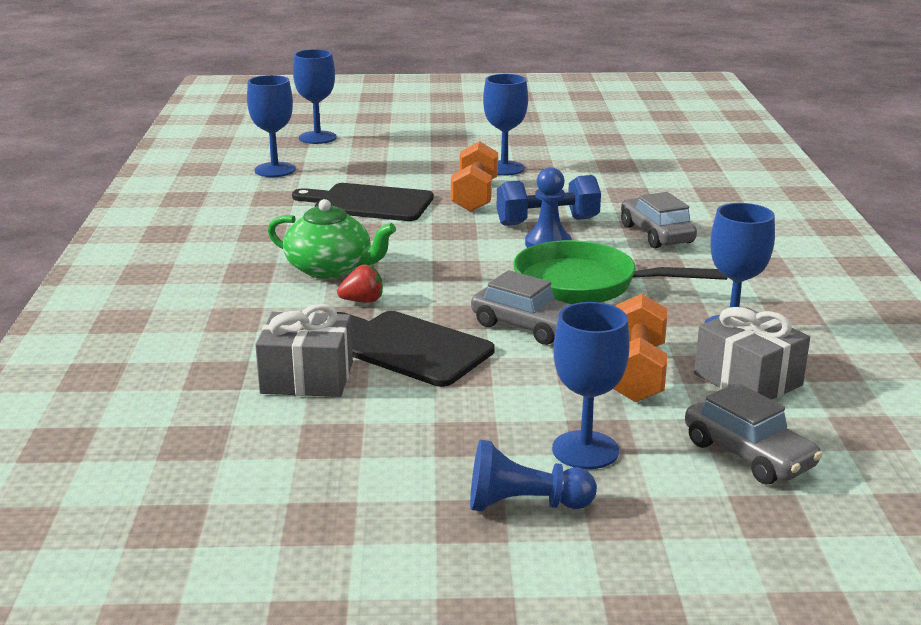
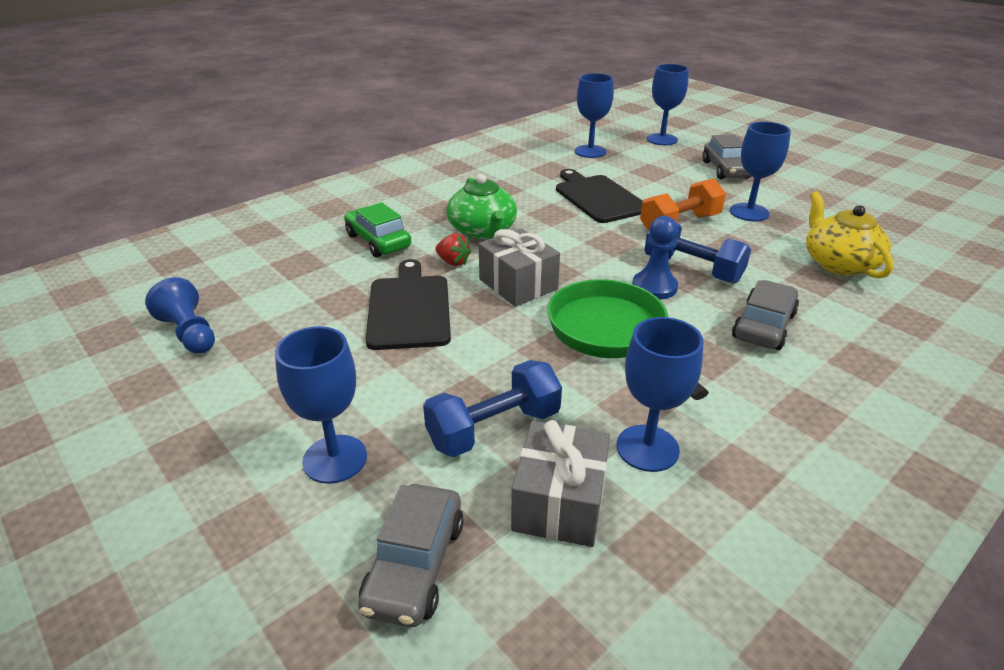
camera: 50 degrees right, 10 degrees up
(251, 320) = (378, 241): none -> green car
(307, 378) = (325, 293): grey gift -> grey gift (518, 284)
(524, 504) = (226, 465): blue pawn -> blue pawn (189, 333)
(527, 326) = (503, 340): grey car -> grey car (725, 170)
(623, 178) = (838, 263): none -> yellow teapot
(636, 372) = (493, 428): orange dumbbell -> blue dumbbell

